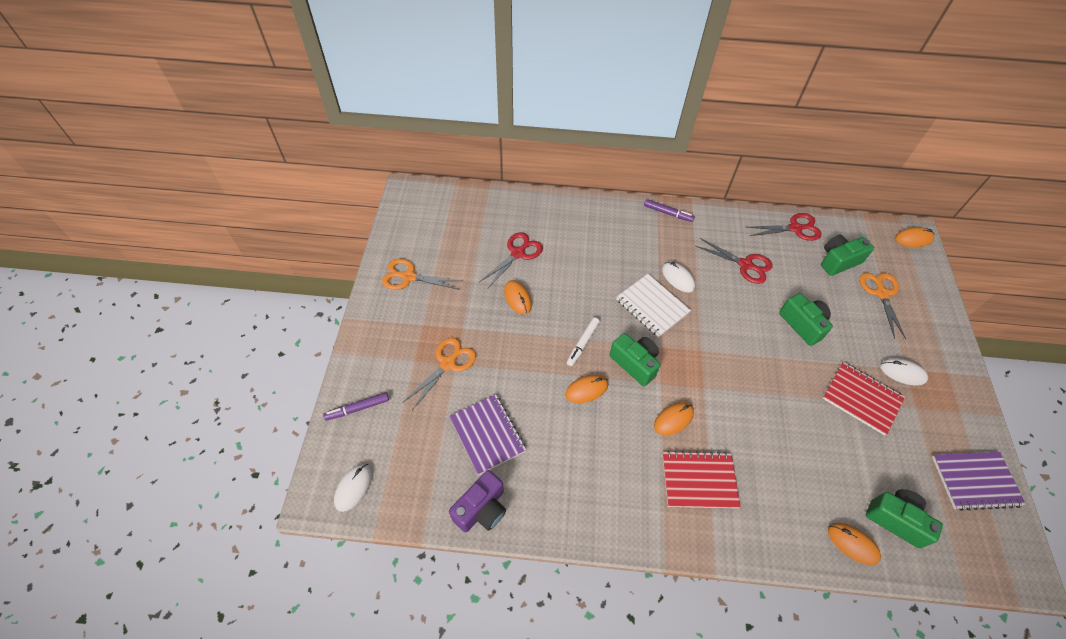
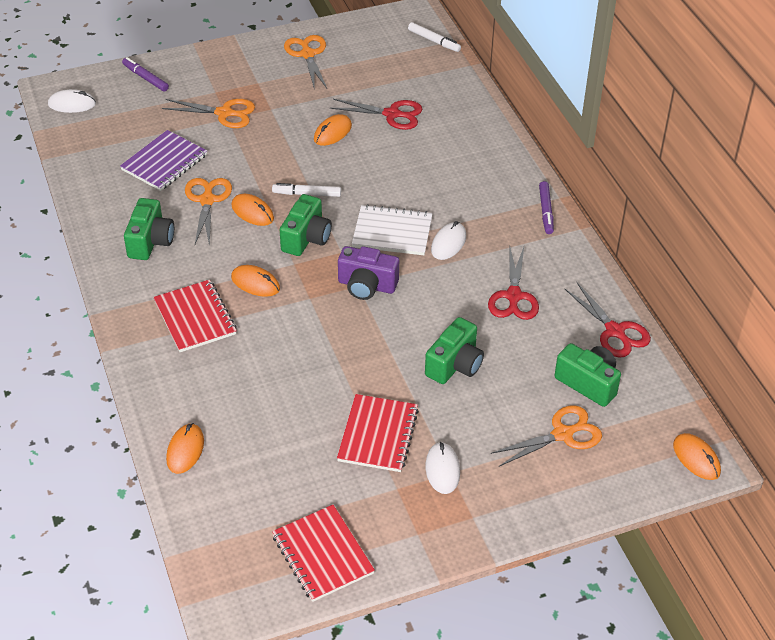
camera: 65 degrees right, 10 degrees down
(447, 195) = (433, 41): none -> white marker
(481, 509) = (90, 182): purple camera -> purple camera (367, 285)
(555, 418) = (207, 200): none -> orange scissors
(652, 306) = (392, 232): white notebook -> white notebook turned 75 degrees clockwise
(895, 519) = (232, 484): green camera -> green camera (150, 241)
(975, 481) = (322, 554): purple notebook -> red notebook

